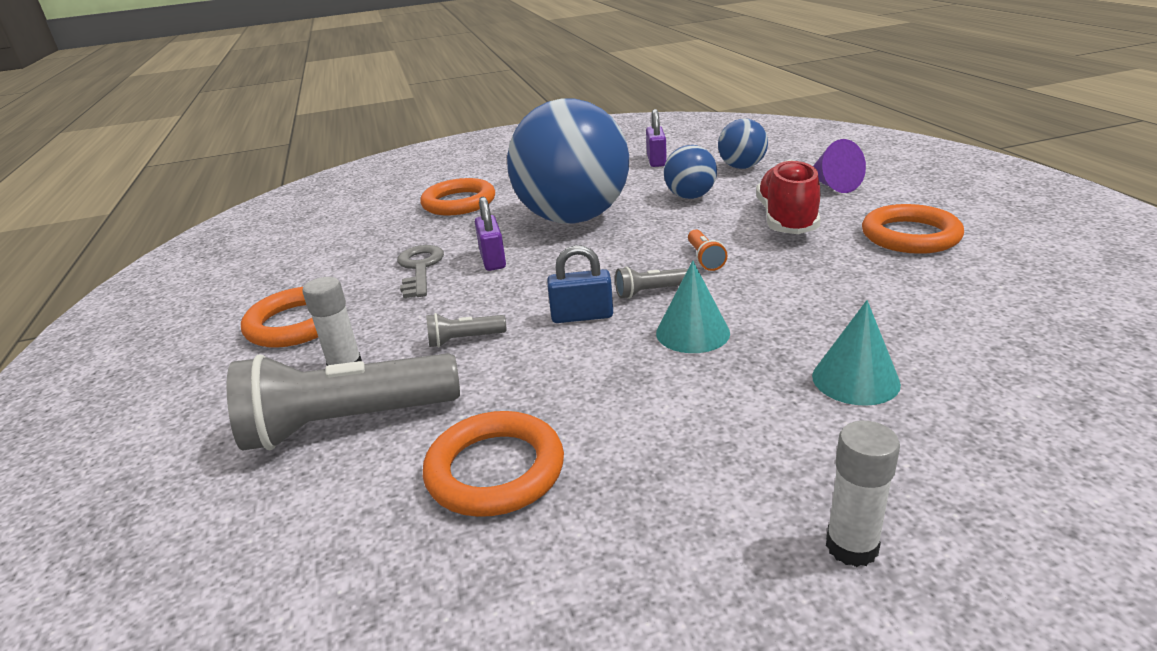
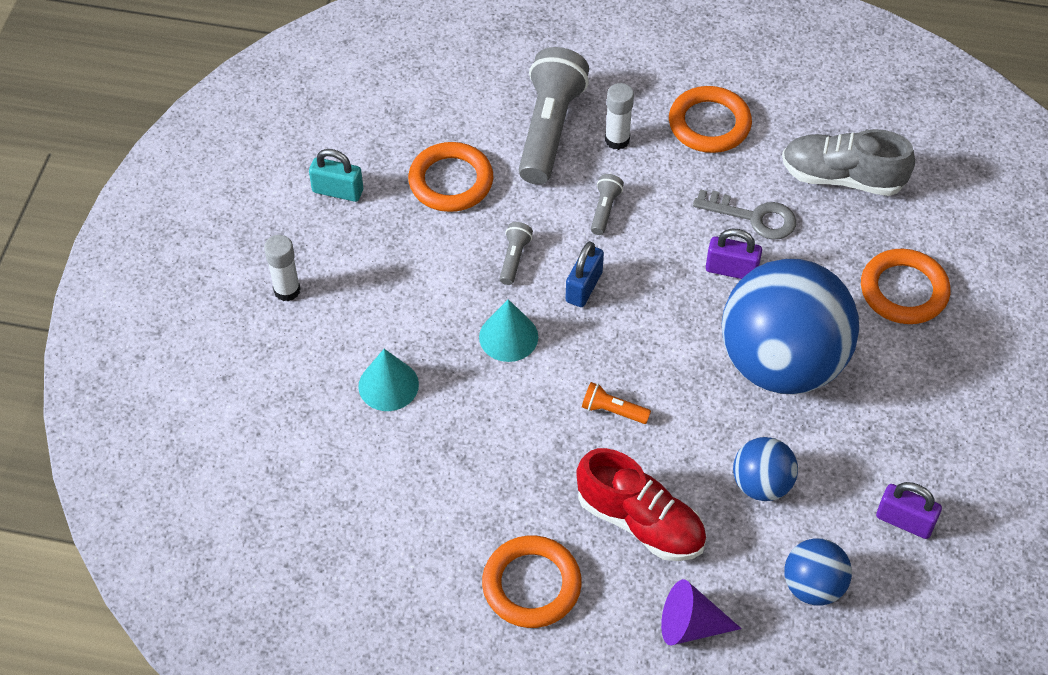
camera: 115 degrees right, 25 degrees up
(346, 249) = (842, 177): none -> grey shoe
(605, 593) = (337, 191): none -> turquoise padlock
(650, 292) = (586, 344): grey flashlight -> grey flashlight (514, 258)

